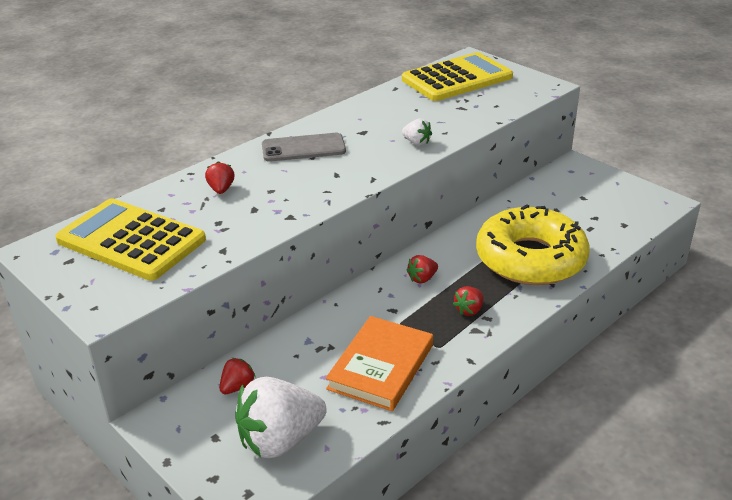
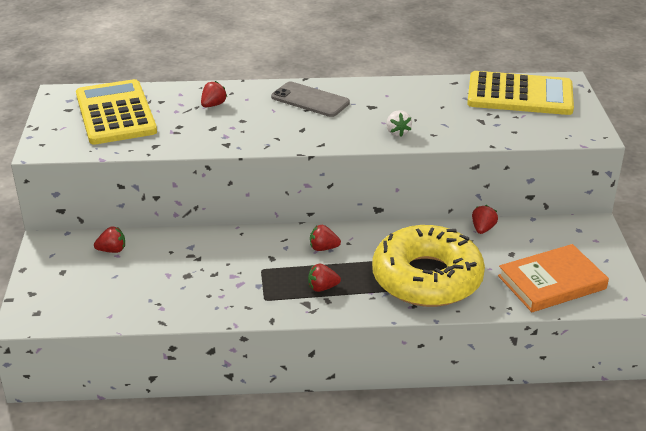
camera: 40 degrees right, 0 degrees up
(280, 440) = (91, 295): white strawberry -> none
(381, 367) = (209, 289): orange book -> orange book (551, 282)
(512, 202) = (483, 229): none -> red strawberry

